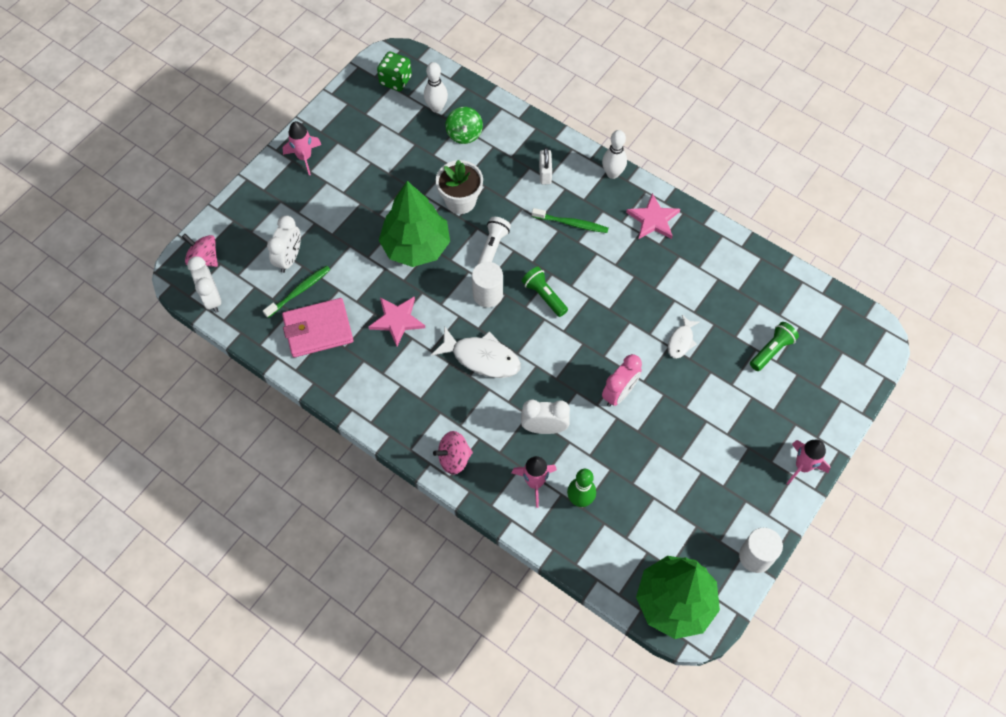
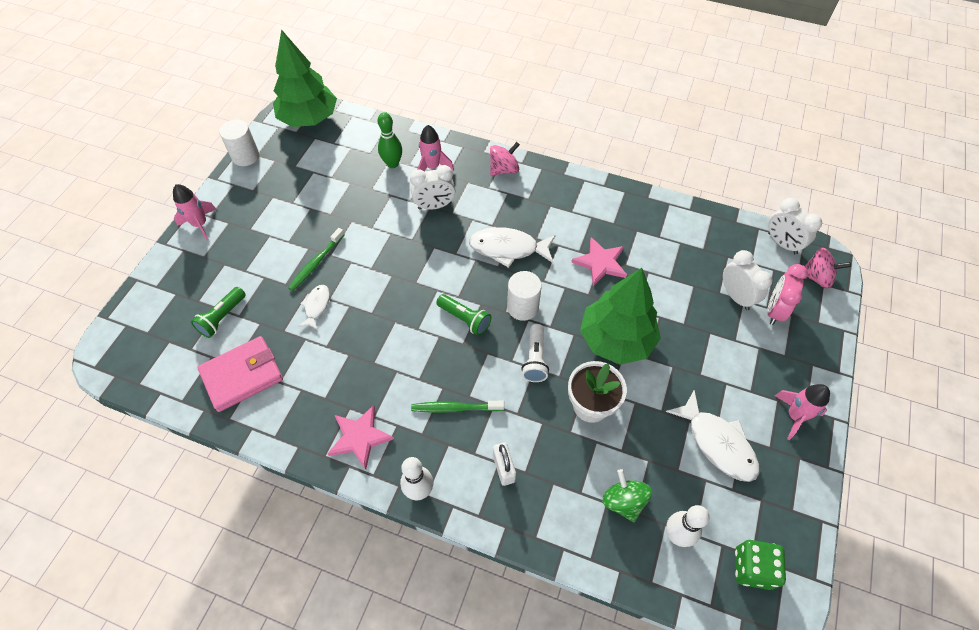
camera: 165 degrees right, 5 degrees down
(289, 258) = (736, 296): white clock -> white clock turned 150 degrees clockwise
(299, 291) = (707, 268): green toothbrush -> green toothbrush (316, 263)
(318, 330) = (668, 239): pink wallet -> pink wallet (242, 375)
(375, 153) = (717, 443): none -> white fish
(619, 393) = (372, 247): pink clock -> pink clock (774, 310)

